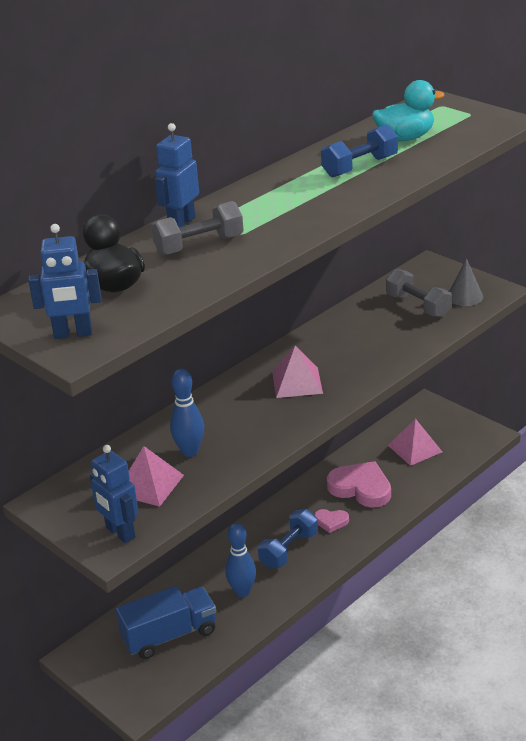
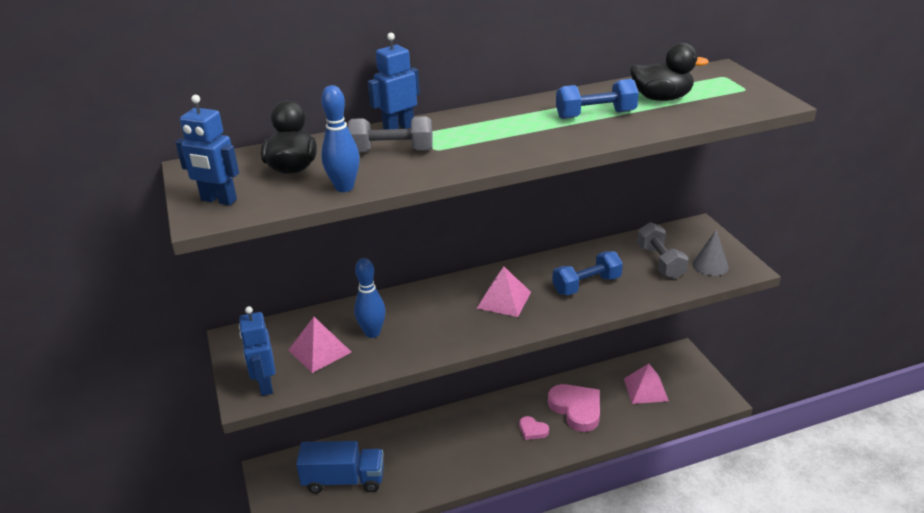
camera: 25 degrees right, 0 degrees up
(242, 591) = (422, 465): blue bowling pin -> blue bowling pin (344, 187)
(289, 550) = (482, 442): blue dumbbell -> blue dumbbell (587, 285)
(405, 138) = (662, 98): turquoise duck -> black duck

